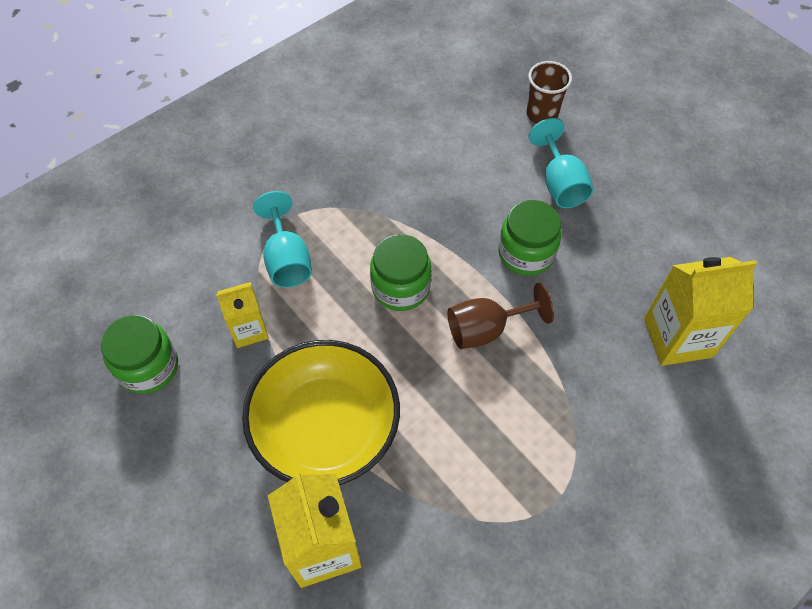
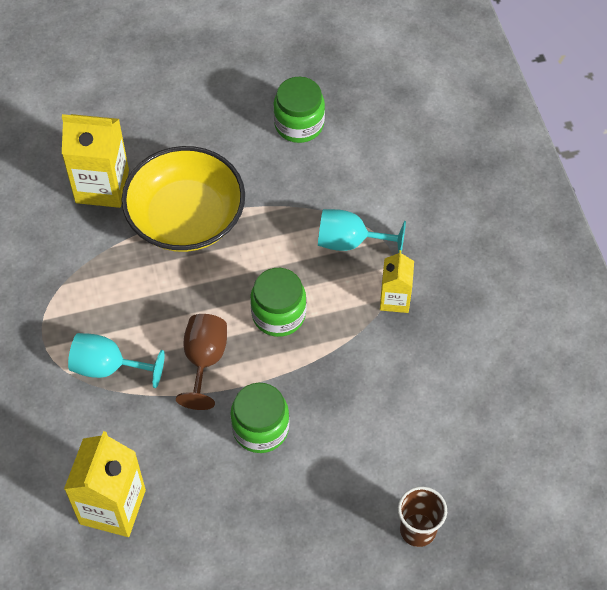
camera: 115 degrees right, 0 degrees up
(249, 330) = (296, 195): yellow carton -> yellow carton (395, 299)
(560, 184) = (322, 499): turquoise goblet -> turquoise goblet (108, 367)

